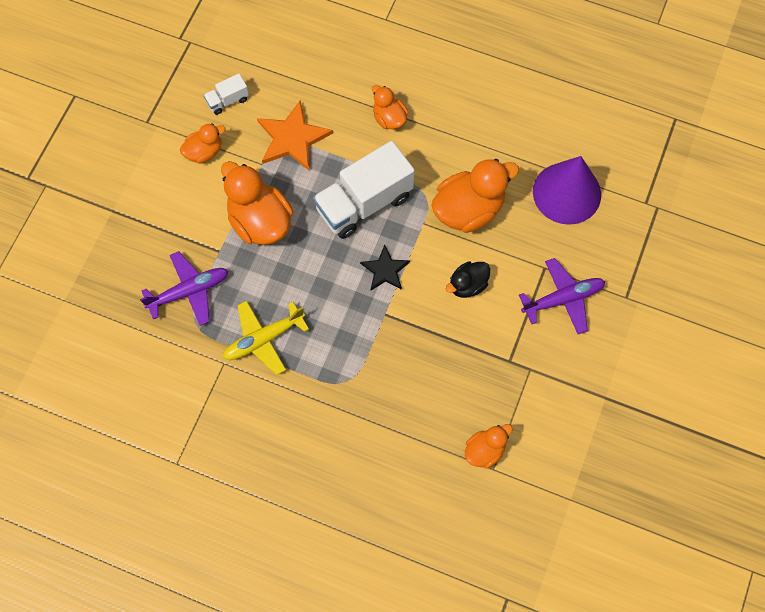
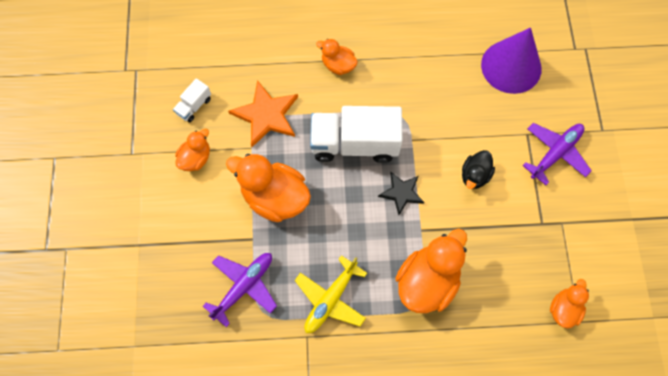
camera: 25 degrees left, 0 degrees up
(364, 203) = (354, 144): white truck -> white truck turned 60 degrees clockwise
(468, 210) = (442, 113): orange duck -> orange duck (427, 281)

